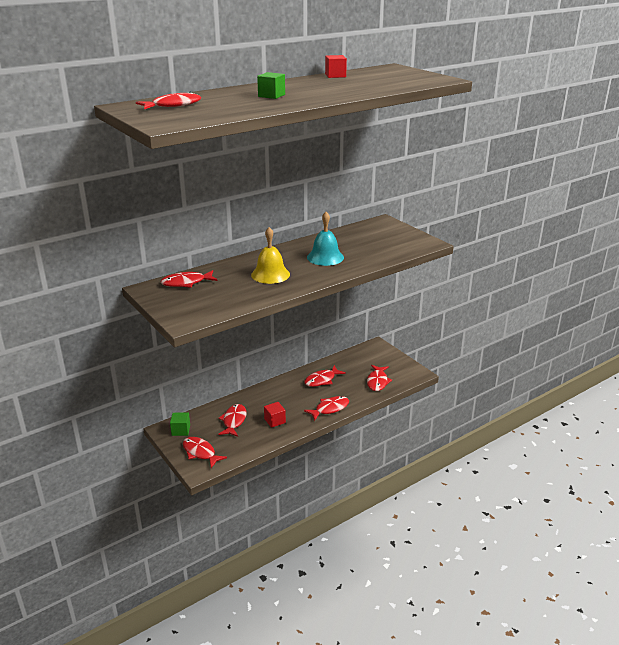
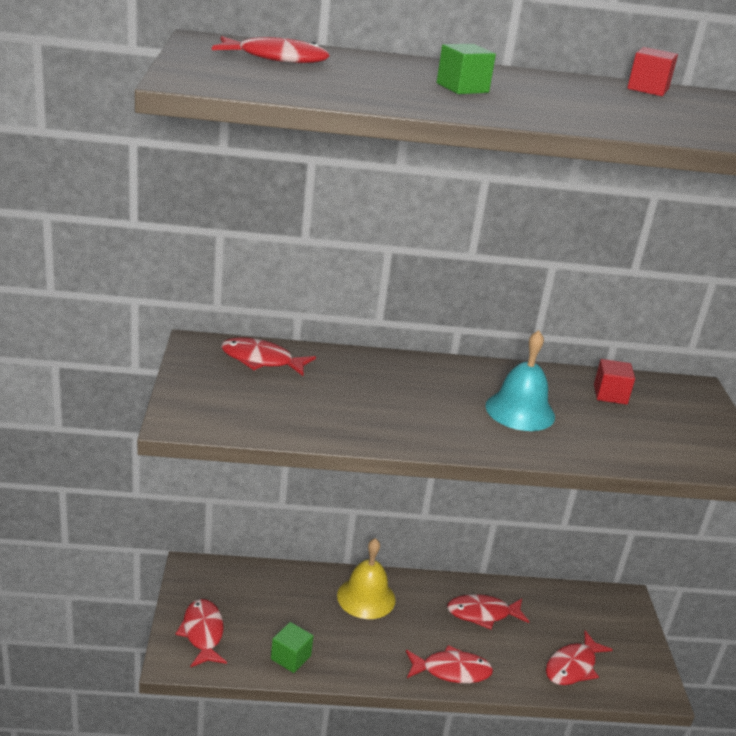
camera: 30 degrees right, 0 degrees up
(181, 430) = (210, 582): green cube -> green cube (290, 657)
(234, 421) = (292, 609): red fish -> none
(270, 274) = (397, 401): yellow bell -> yellow bell (366, 597)
(275, 421) = (350, 642): red cube -> red cube (610, 394)

